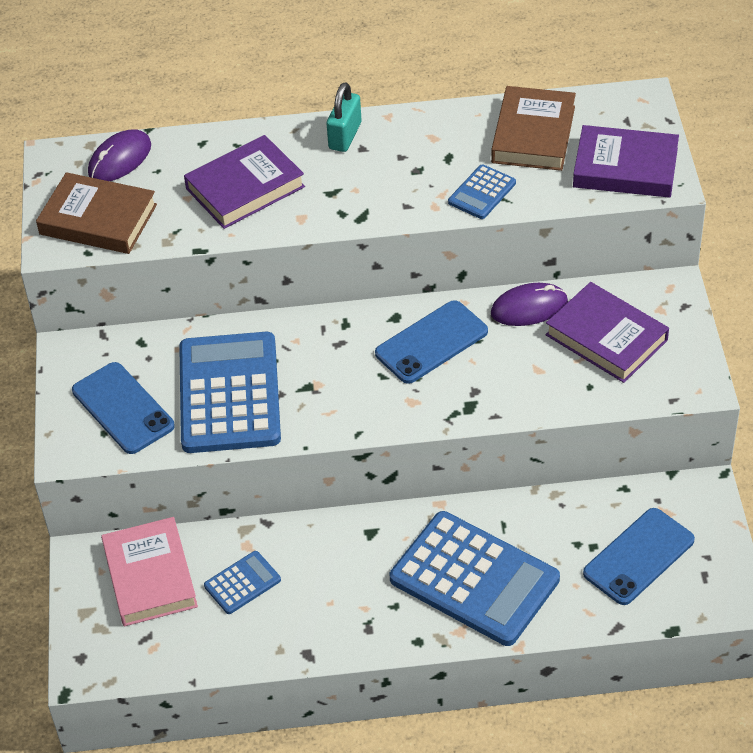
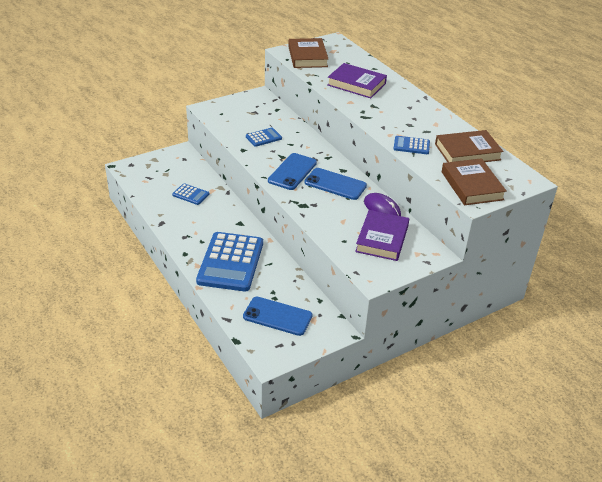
camera: 60 degrees right, 10 degrees down
(120, 159) = (346, 53): purple mouse -> none
(123, 408) = (237, 114): blue phone -> blue phone (292, 172)
(150, 576) = (181, 170): pink book -> none
(229, 394) = (263, 137): blue calculator -> blue calculator, size x0.45
(345, 136) = (413, 101): turquoise padlock -> none
(625, 168) = (472, 186): purple book -> brown book

